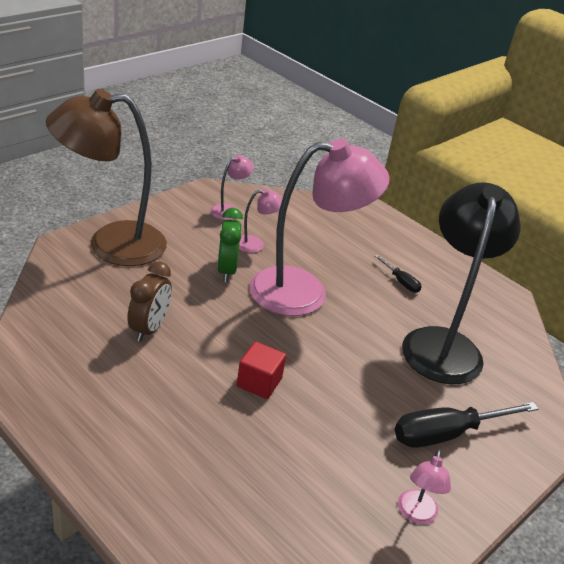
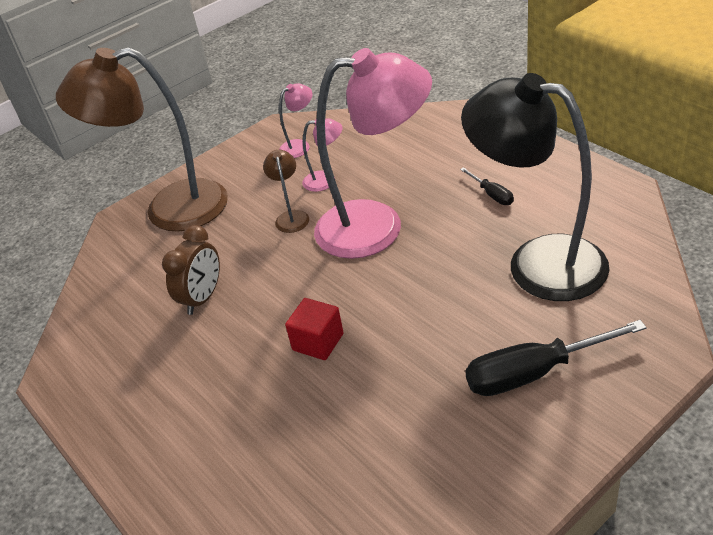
camera: 15 degrees right, 5 degrees up
(226, 270) = (291, 217): green clock -> brown lamp
(416, 514) = (488, 476): pink lamp -> none
(443, 343) = (537, 262): black lamp -> black lamp turned 75 degrees counterclockwise

